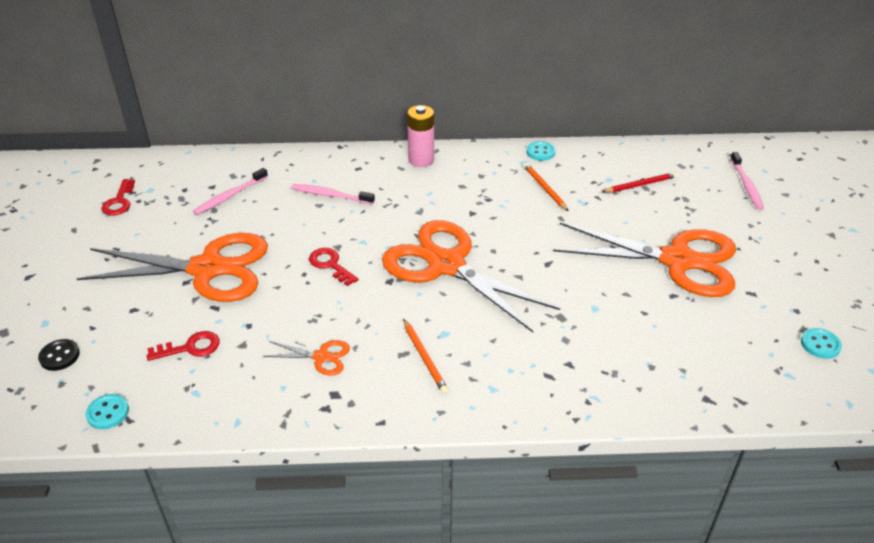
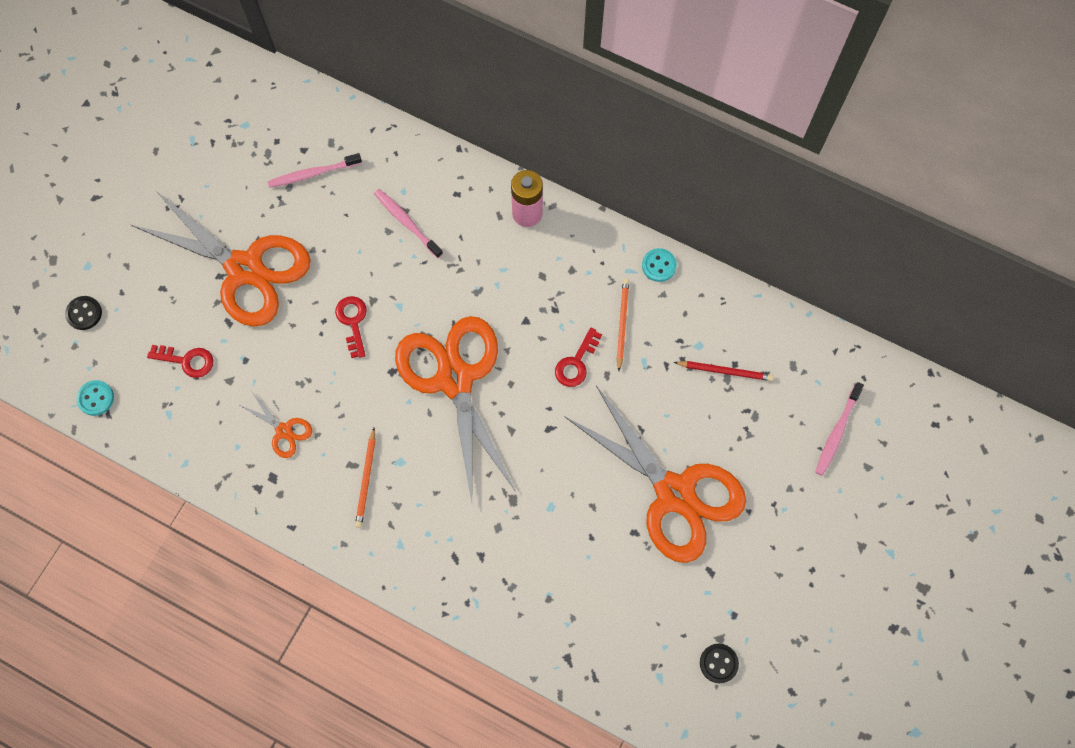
camera: 30 degrees right, 30 degrees up
(119, 201) = (210, 129): red key -> red key (576, 363)
(820, 344) = (718, 663): turquoise button -> black button

